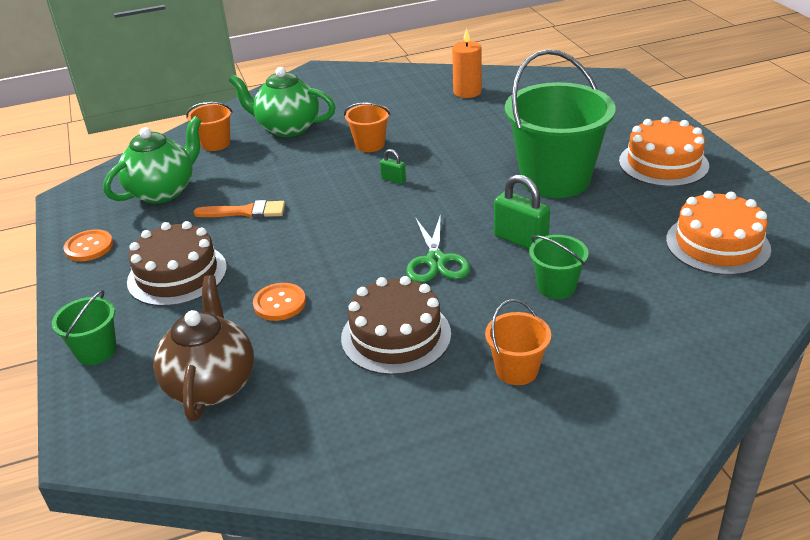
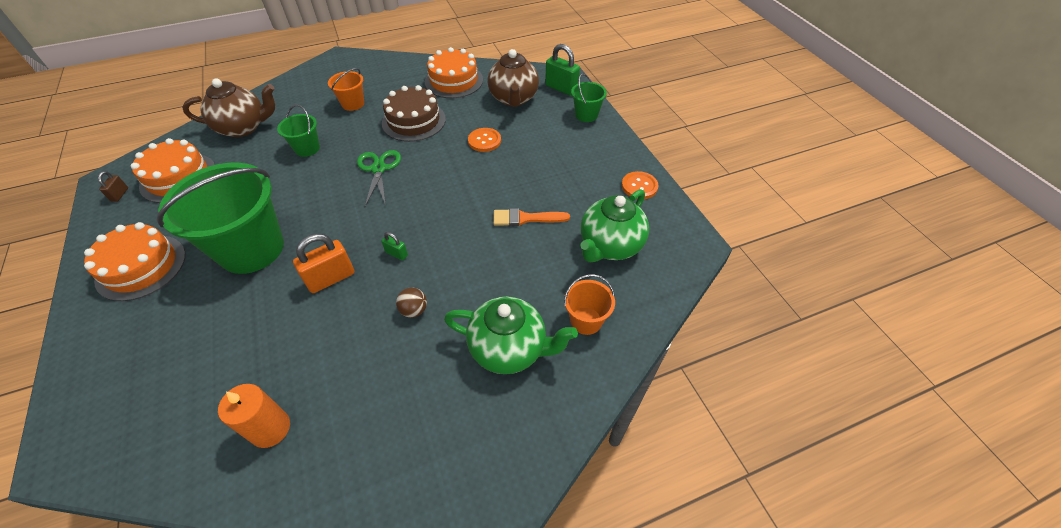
camera: 175 degrees right, 15 degrees up
(177, 274) = (560, 162): brown cake -> none
(323, 429) = (454, 81): none -> orange cake
(370, 145) = (414, 310): orange bucket -> brown ball
(456, 161) = (331, 278): none -> orange padlock
(520, 240) = (313, 184): green padlock -> green padlock (561, 88)
(688, 320) = (243, 127): none -> brown teapot
(775, 224) = (120, 194): none -> brown padlock

